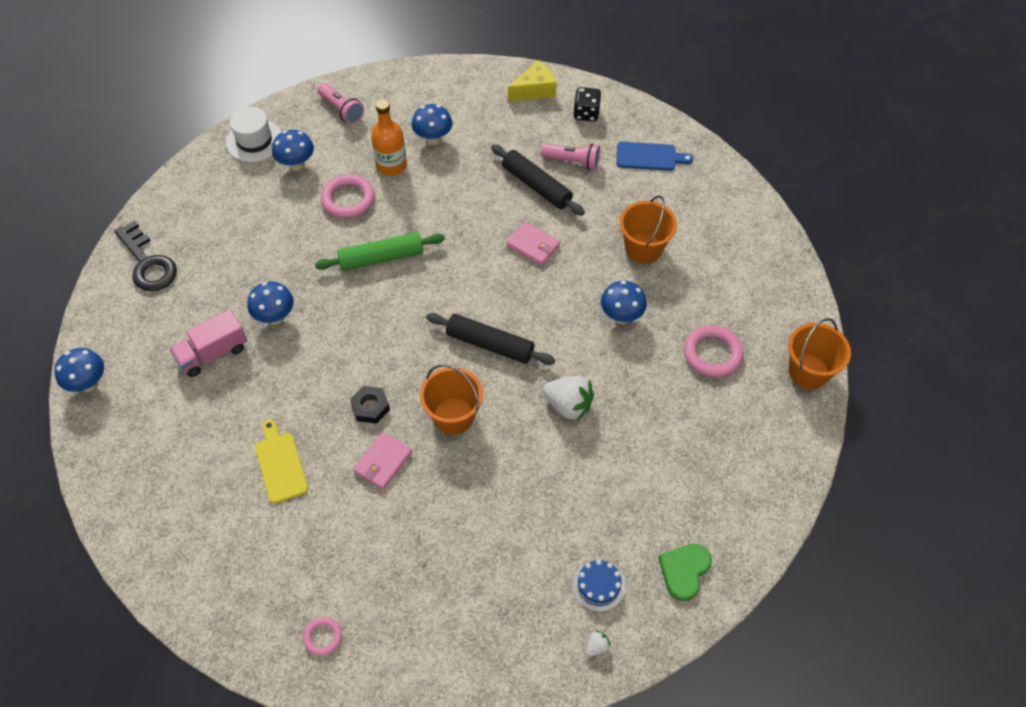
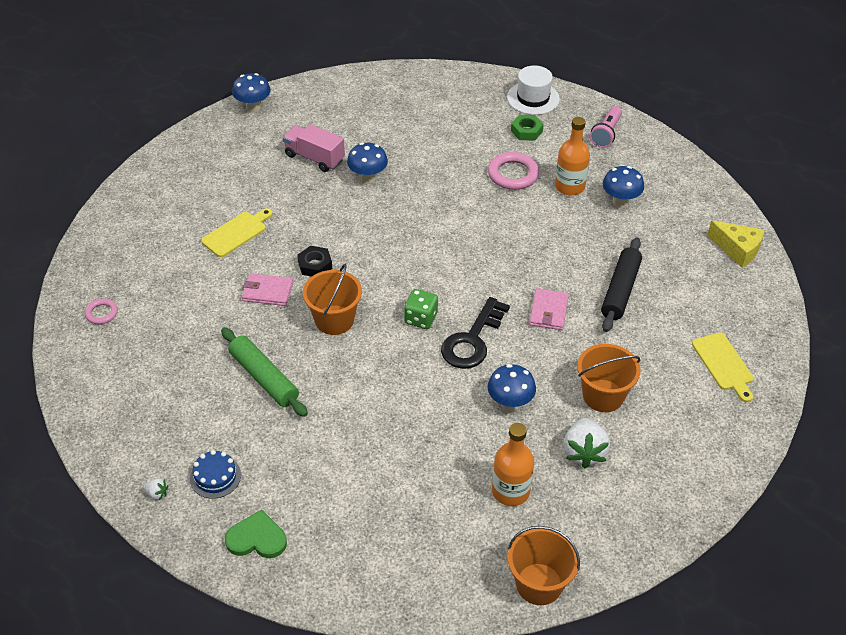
camera: 65 degrees right, 10 degrees down
(148, 263) = (374, 92): black key -> black key (472, 340)
(297, 165) = (526, 131): blue mushroom -> green nut
(381, 258) = (466, 217): green rolling pin -> green rolling pin (264, 378)
(490, 344) = (421, 318): black rolling pin -> green dice
(568, 405) = (387, 395): white strawberry -> white strawberry (584, 452)
(572, 162) = (670, 307): pink flashlight -> none
(586, 113) = (740, 297): black dice -> none
(649, 157) = (723, 364): blue cutting board -> yellow cutting board
(712, 354) = (510, 491): pink ring -> orange bottle

